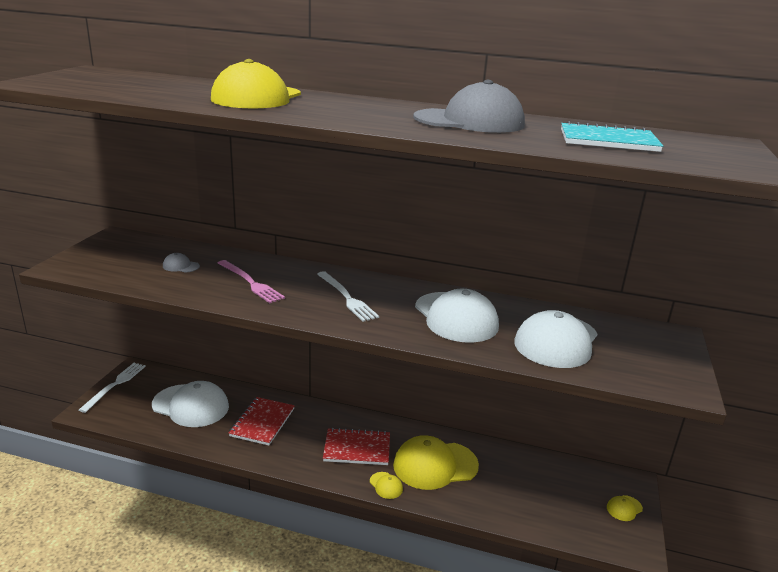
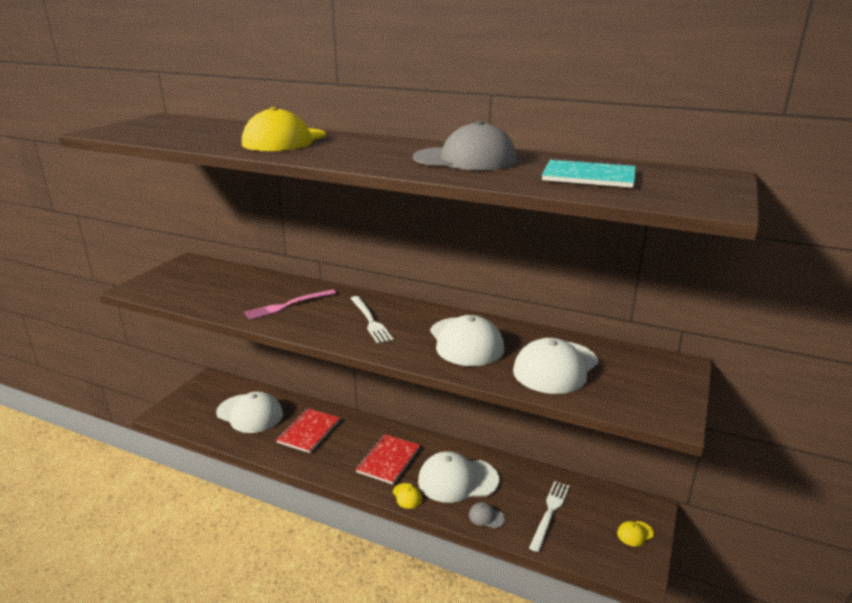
camera: 10 degrees right, 0 degrees up
(115, 385) = (189, 392): white fork -> white fork (549, 513)
(181, 266) = (234, 289): grey cap -> grey cap (486, 517)
(250, 282) = (288, 305): pink fork -> pink fork turned 90 degrees clockwise
(357, 448) = (388, 460): red notebook -> red notebook turned 75 degrees counterclockwise
(435, 465) = (457, 480): yellow cap -> white cap

